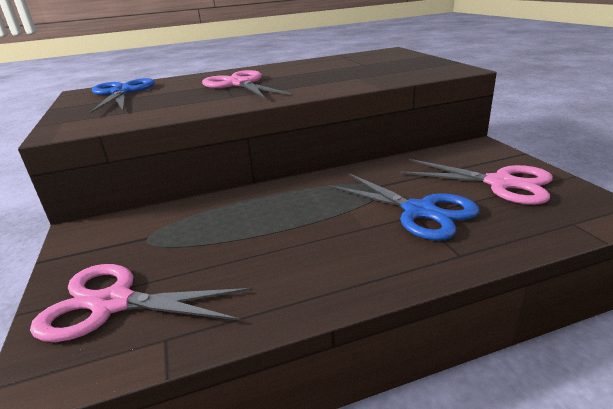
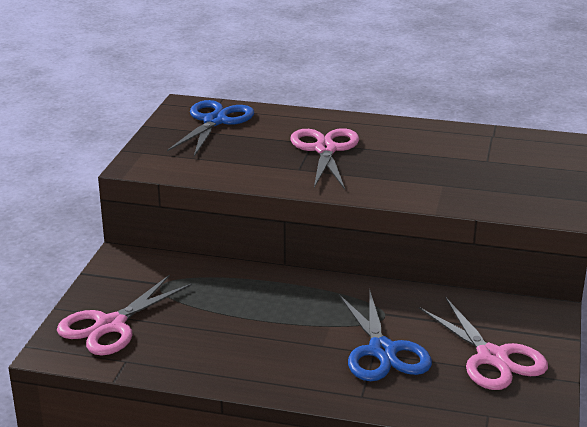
camera: 30 degrees right, 0 degrees up
(113, 303) = (110, 325): pink scissors -> pink scissors turned 90 degrees counterclockwise

